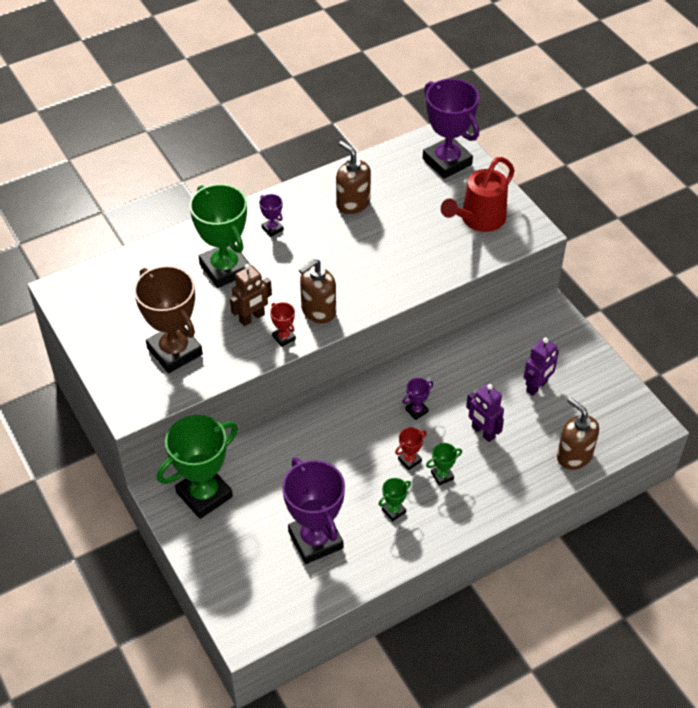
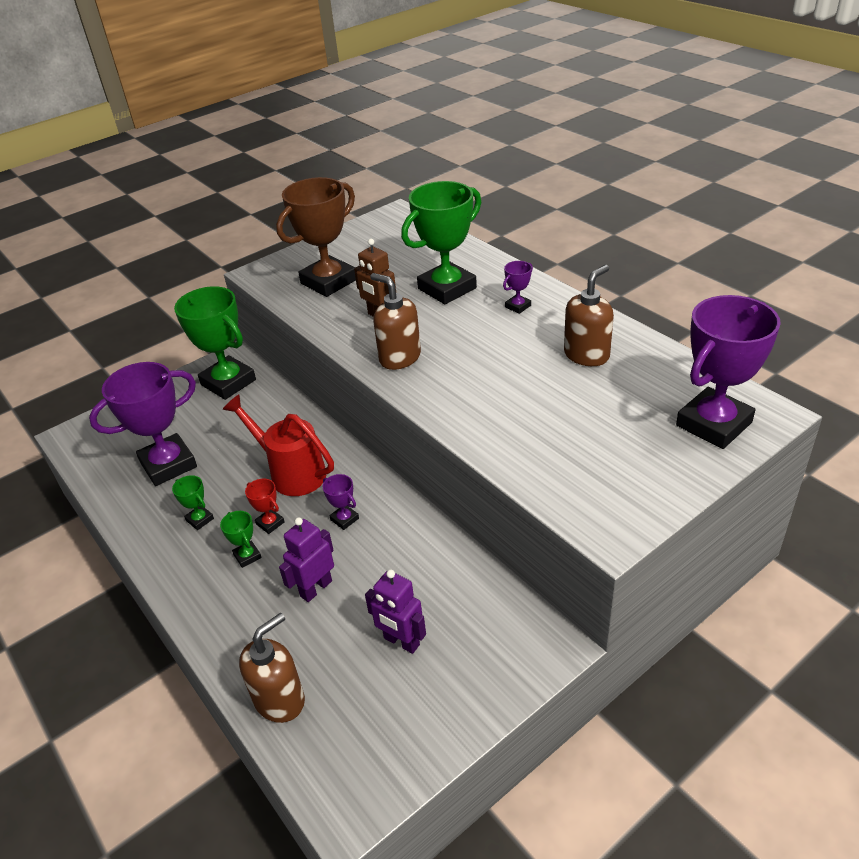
camera: 85 degrees right, 10 degrees down
(284, 338) = (356, 341): red trophy -> none
(478, 220) = (608, 470): red watering can -> red watering can (291, 473)

